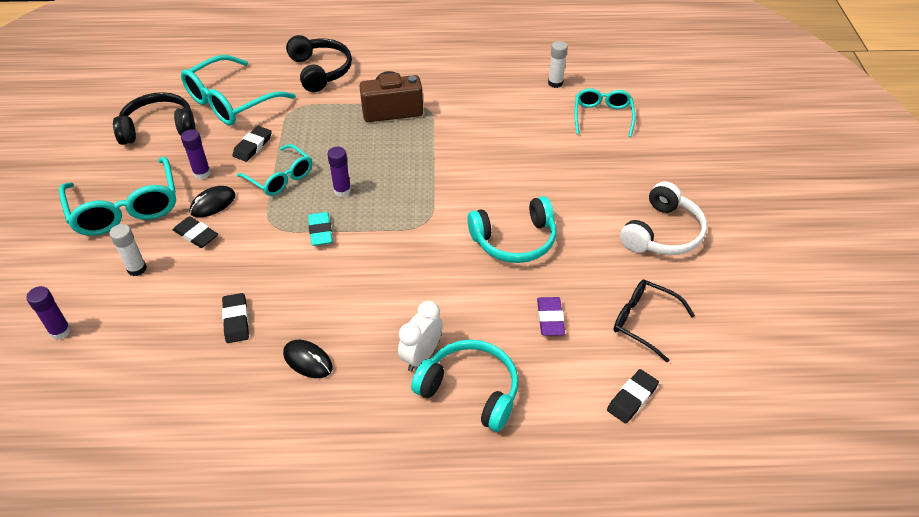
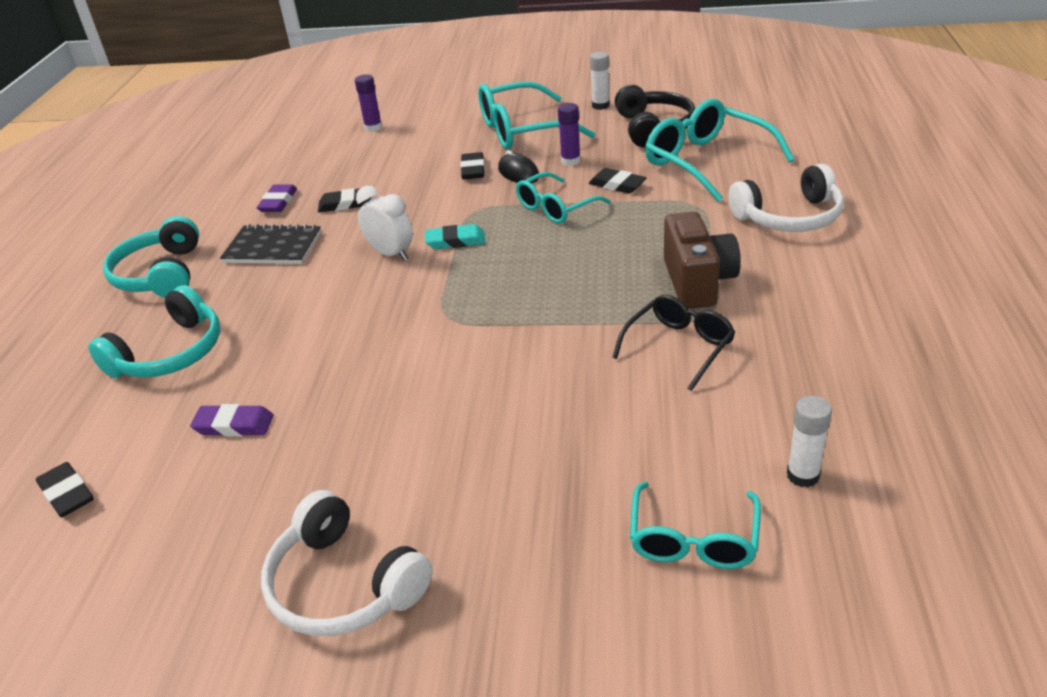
camera: 100 degrees right, 10 degrees down
(137, 269) = (435, 148): white glue stick -> white glue stick (600, 106)
(196, 235) = (473, 170): black eraser -> black eraser turned 45 degrees counterclockwise
(216, 381) = (278, 202): none -> purple eraser
(308, 361) = (273, 247): black mouse -> black notebook
(320, 71) = (789, 217): black headphones -> white headphones
(342, 191) = (524, 251): purple glue stick -> none
(421, 356) = (237, 318): white clock -> white clock (391, 254)
(514, 240) = (388, 398): turquoise headphones -> turquoise headphones (161, 274)
(602, 116) = (693, 540): turquoise glasses -> turquoise glasses turned 90 degrees clockwise
(643, 322) = (176, 526): black glasses -> black glasses (679, 347)

